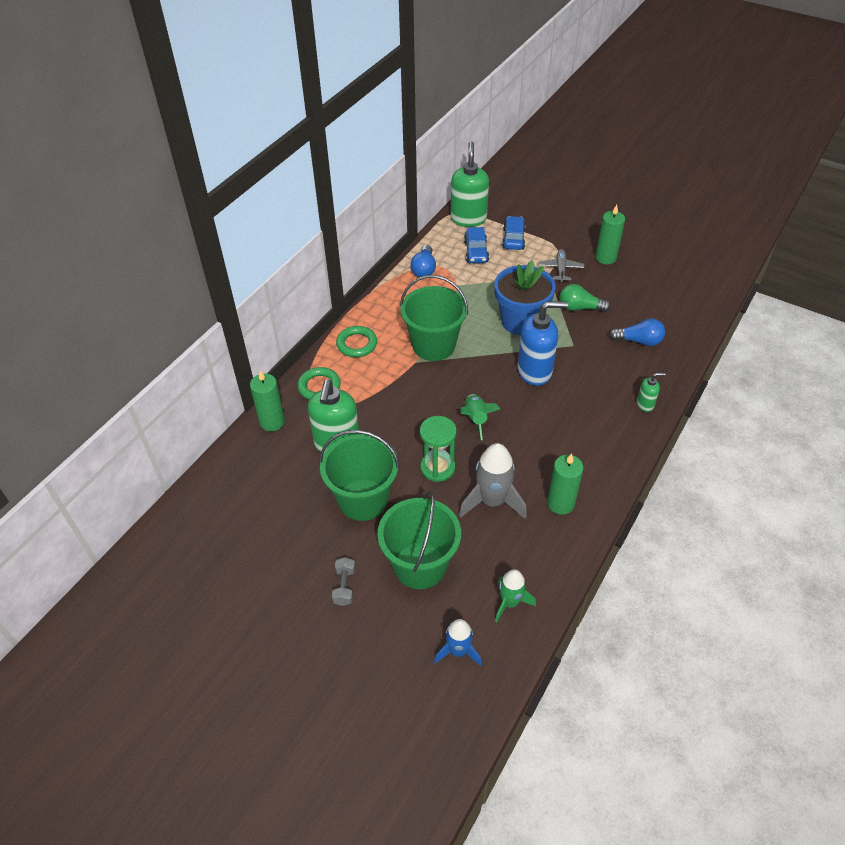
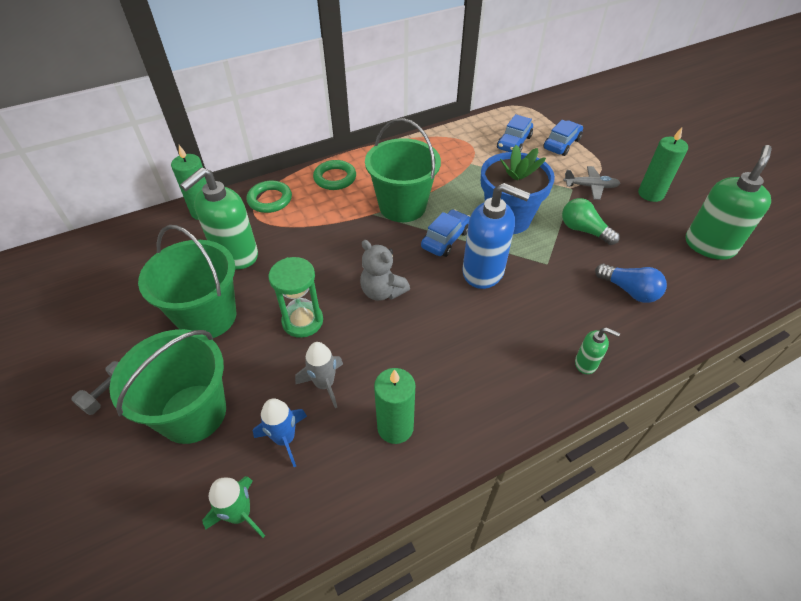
camera: 30 degrees right, 0 degrees up
(424, 269) = (451, 140): blue light bulb -> none
(458, 651) = (136, 538): blue rocket -> blue rocket (285, 439)
(468, 219) = (530, 114): green soap dispenser -> green soap dispenser (709, 245)
(476, 419) = (382, 291): green rocket -> grey teddy bear
(488, 358) = (445, 239): none -> blue car
(492, 501) = (324, 384): grey rocket -> grey rocket, size x0.62
(560, 269) = (591, 186): grey plane -> grey plane turned 60 degrees clockwise

